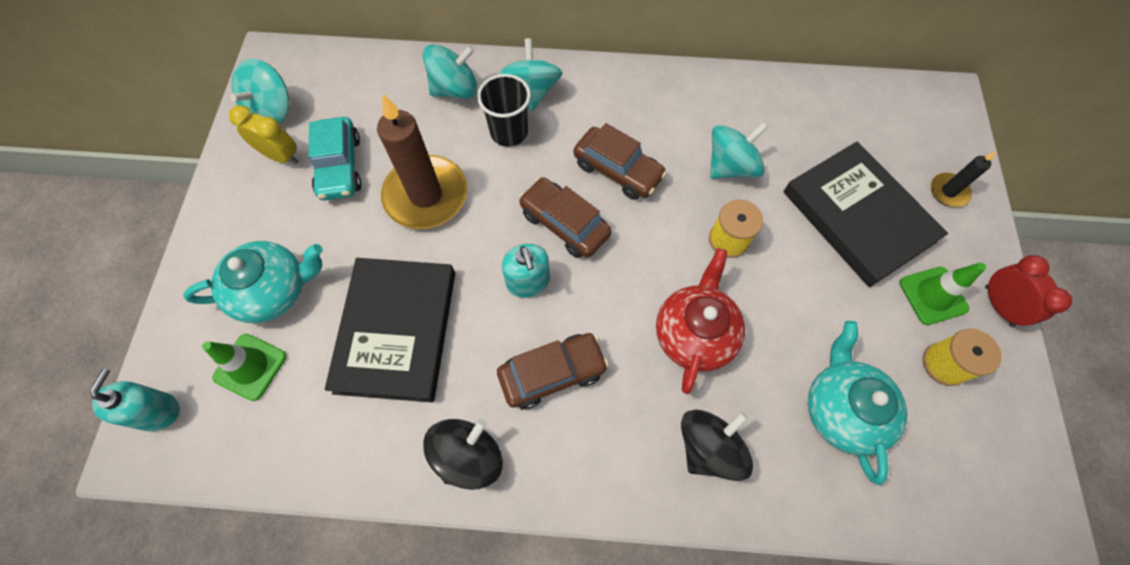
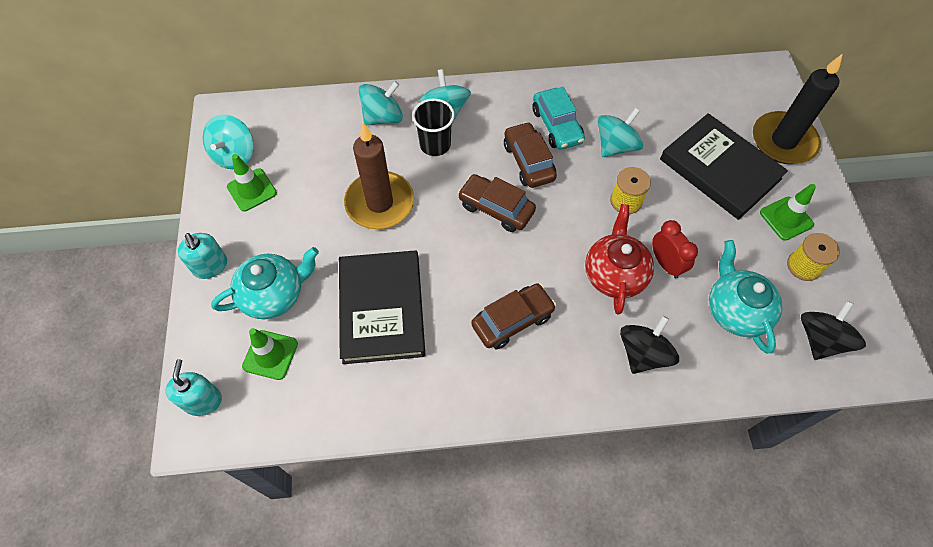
camera: 10 degrees left, 5 degrees down
(281, 156) = (252, 190): yellow clock -> green traffic cone
(340, 166) = (303, 191): turquoise car -> turquoise car (557, 126)
(468, 456) = (462, 391): black spinning top -> black spinning top (820, 339)
(528, 281) = (477, 256): turquoise soap dispenser -> turquoise soap dispenser (210, 266)
(617, 170) = (528, 162): brown car -> brown car turned 135 degrees counterclockwise
(948, 191) = (783, 141): black candle -> black candle, size x2.15
(998, 306) = (835, 218): red clock -> red clock (665, 264)

